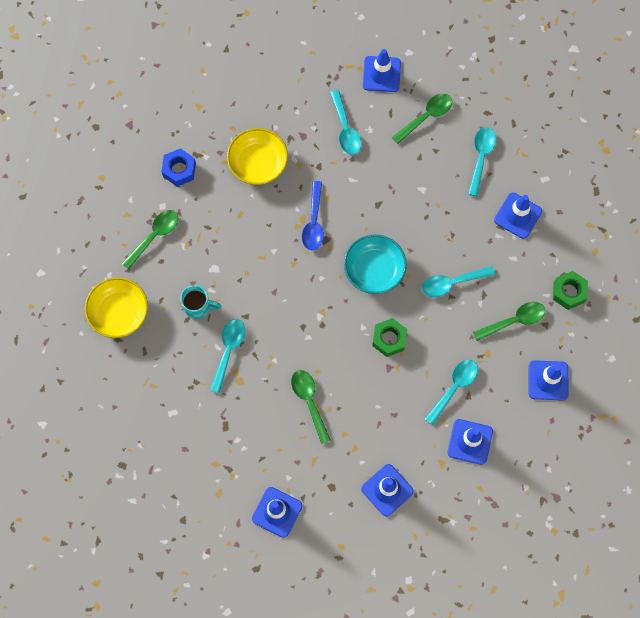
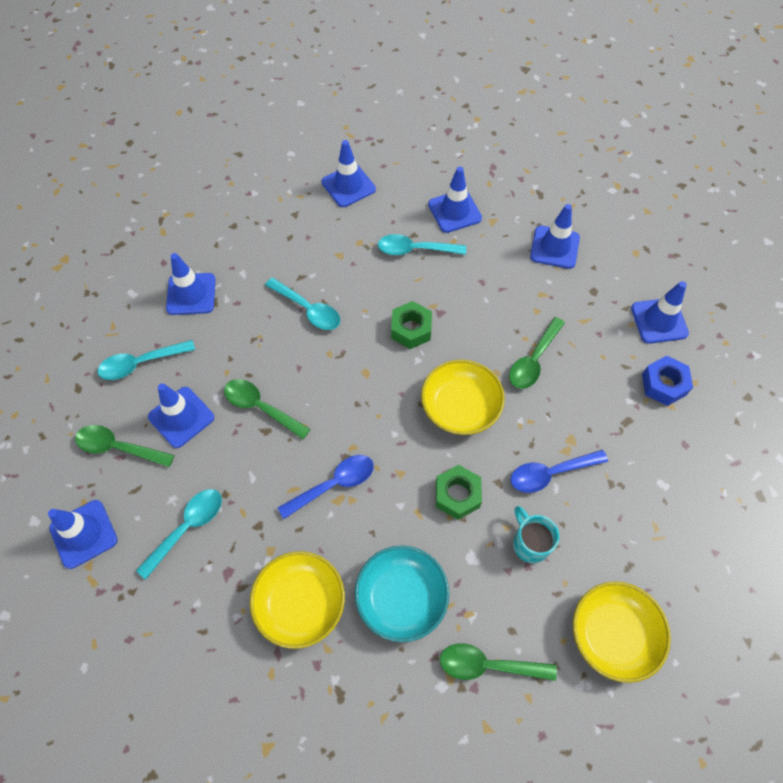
camera: 125 degrees left, 10 degrees down
(179, 170) = (377, 702): blue nut -> blue nut (663, 384)
(228, 351) = (550, 473): turquoise spoon -> blue spoon
(310, 330) = (460, 406): none -> yellow bowl
(374, 269) = (346, 388): turquoise bowl -> turquoise bowl (401, 597)
(422, 161) = (181, 417): none -> blue traffic cone
(514, 321) = (309, 239): green spoon -> green spoon (261, 407)
(568, 292) = (247, 213): green nut -> green nut (457, 495)

